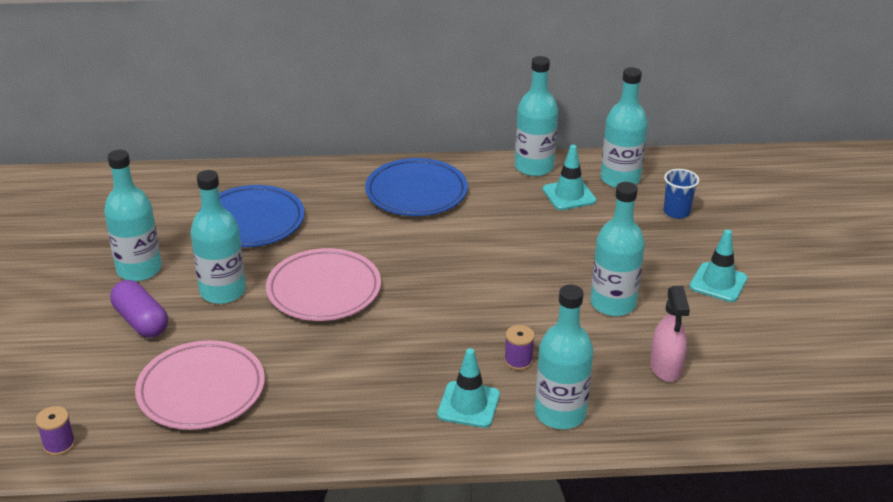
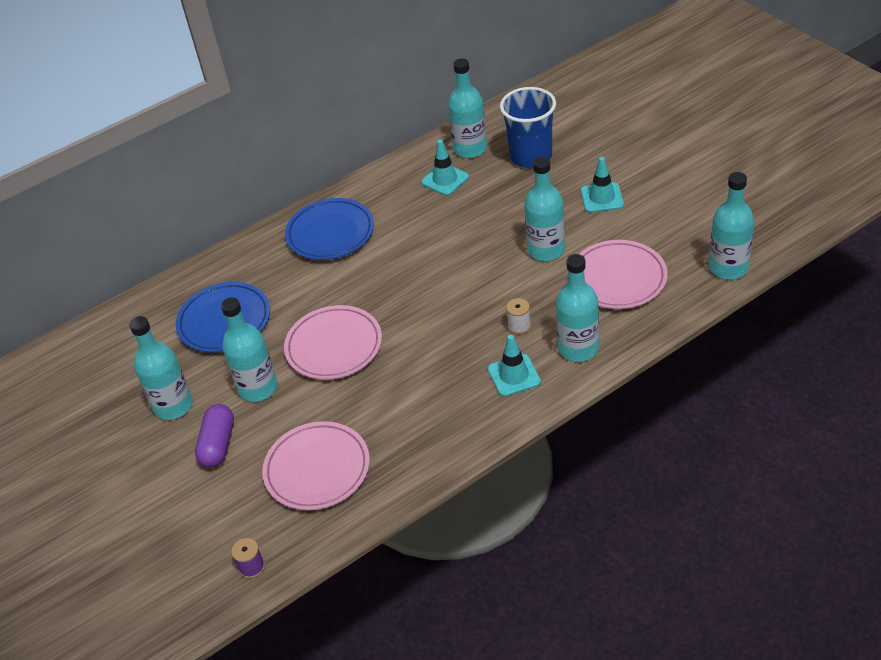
camera: 25 degrees left, 10 degrees up
(141, 321) = (218, 444): purple capsule -> purple capsule turned 75 degrees clockwise
(518, 361) = (519, 326): purple spool -> white spool
(534, 167) = (399, 169): turquoise bottle -> turquoise bottle (728, 267)
(665, 367) = (618, 278): pink spray bottle -> pink plate
(676, 212) = (531, 156): blue cup -> blue cup, size x1.92

